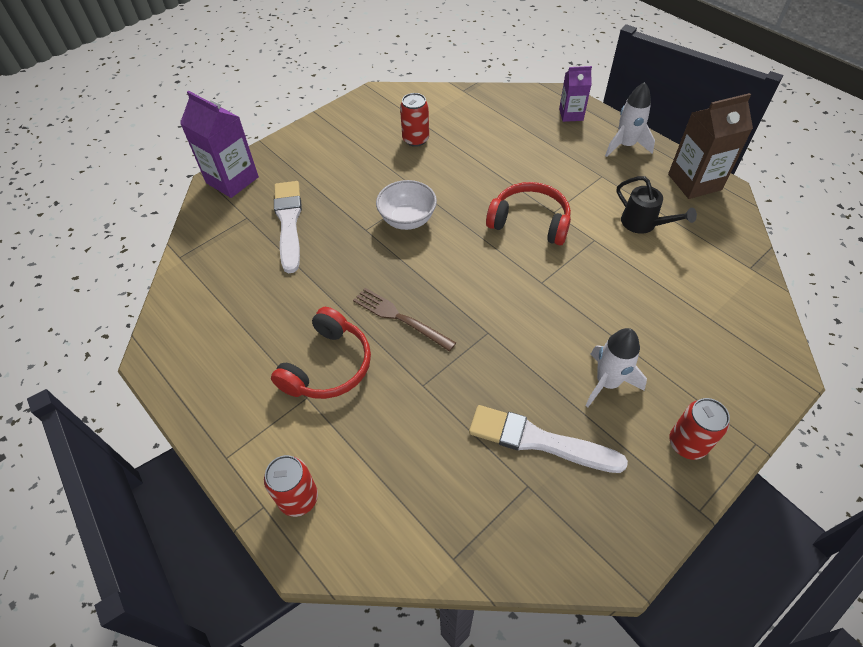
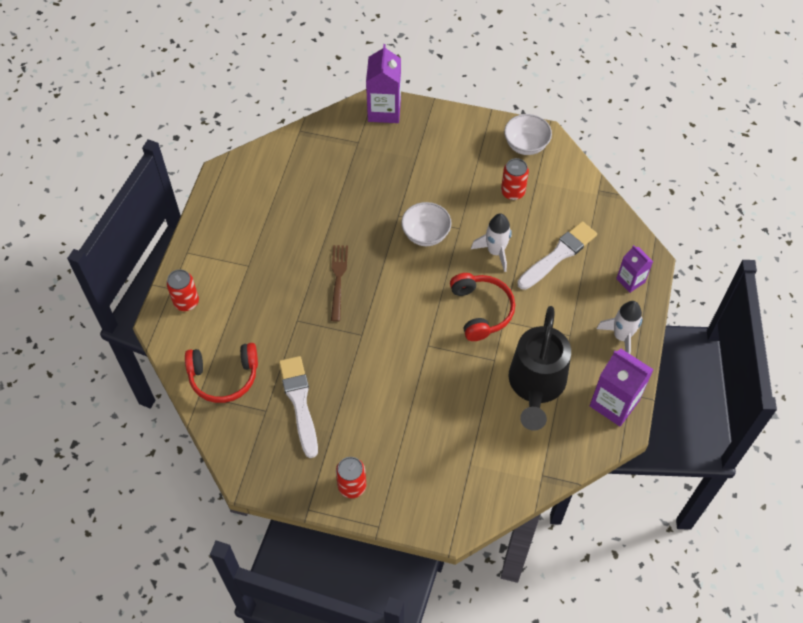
camera: 55 degrees right, 5 degrees up
(289, 222) = (371, 168): white brush -> white brush (558, 255)
(328, 366) = (276, 263): red headphones -> red headphones (224, 377)
(374, 109) = (526, 145): none -> white bowl
(607, 382) = (368, 422): white rocket -> white rocket (495, 252)
(643, 224) = (536, 385): black watering can -> black watering can, size x1.93
(694, 182) = (614, 403): brown carton -> purple carton

